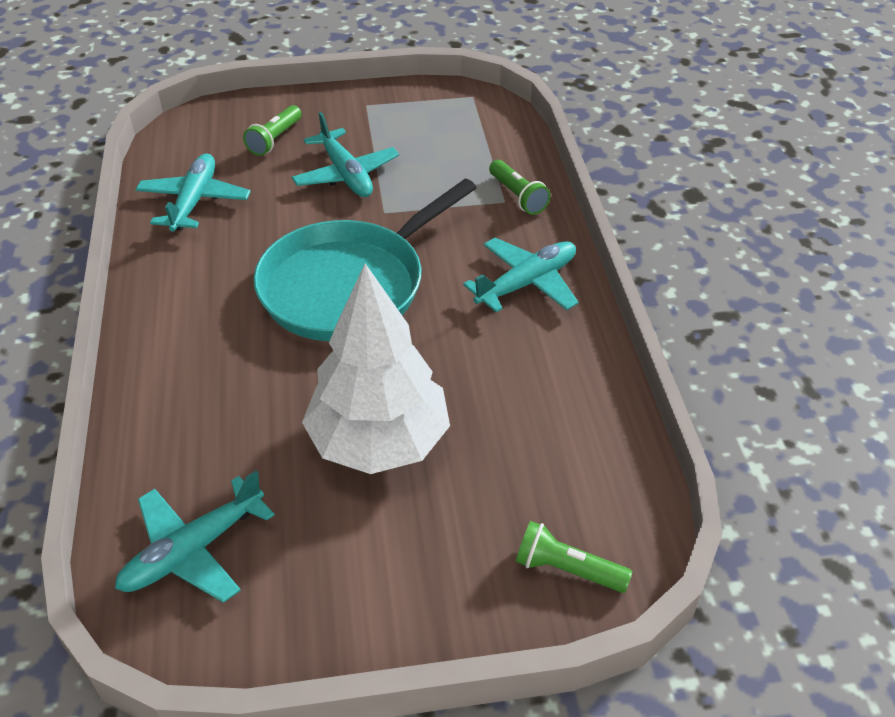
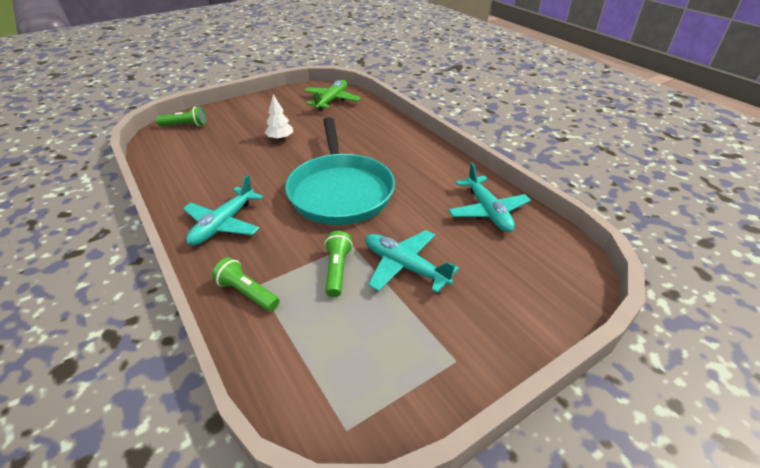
camera: 155 degrees right, 5 degrees down
(192, 551) = (332, 100): turquoise plane -> green plane
(274, 139) = (494, 281): green flashlight -> green flashlight (337, 270)
(348, 286) = (340, 191): turquoise pan -> turquoise pan turned 150 degrees clockwise
(379, 442) = (280, 138): white tree -> white tree, size x0.42

